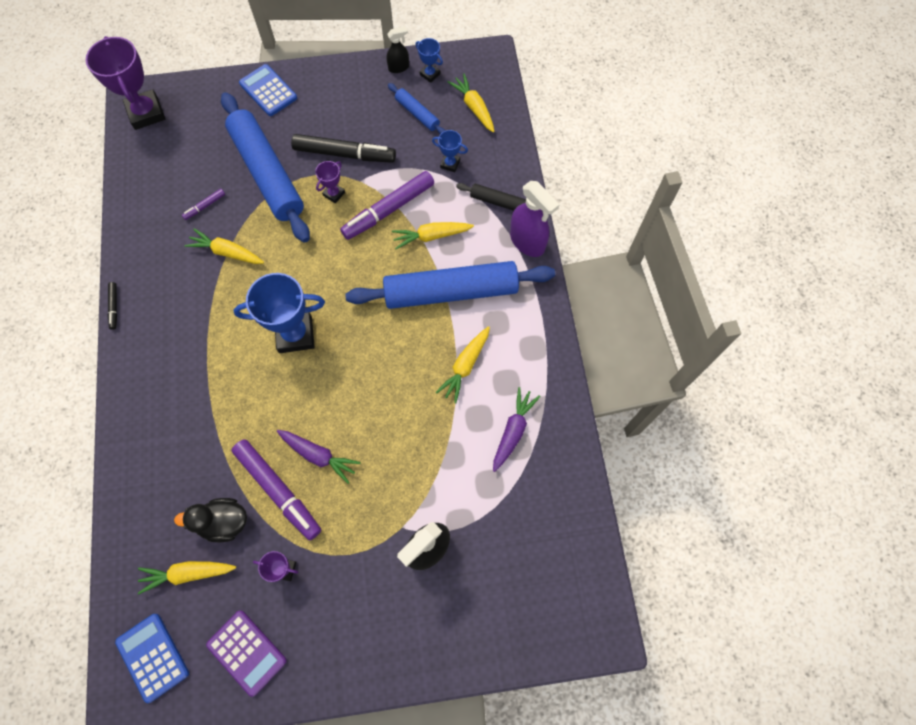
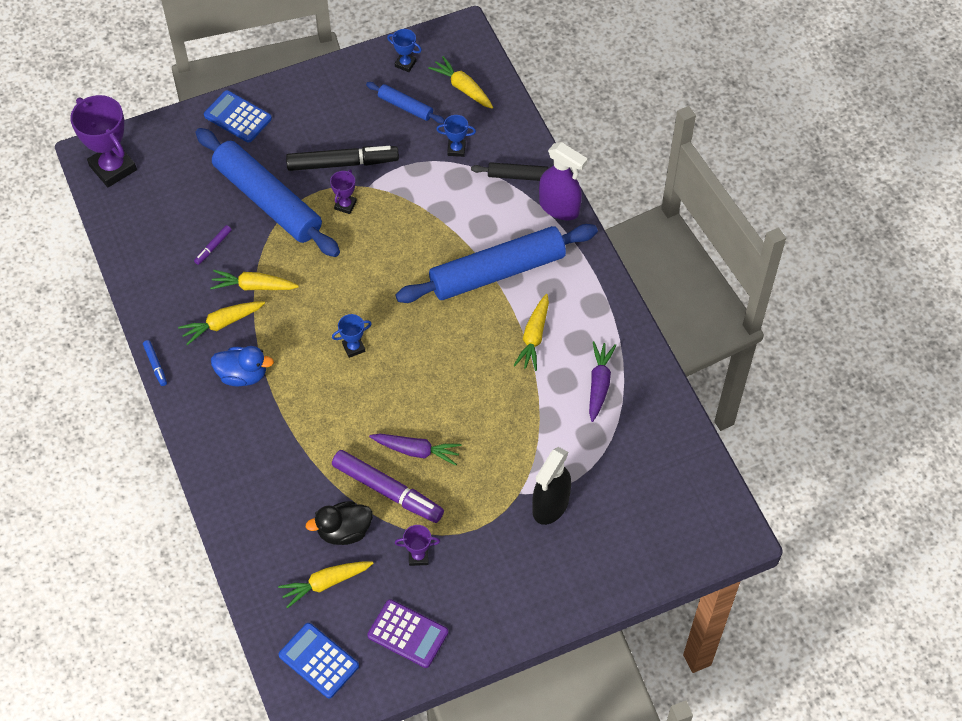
camera: 15 degrees left, 10 degrees down
(114, 307) = (155, 365): black marker -> blue marker
(187, 336) = (243, 375): none -> blue duck
(295, 334) = (353, 347): blue trophy -> blue trophy, size x0.49
(389, 210) = (408, 208): purple marker -> none
(398, 67) = (370, 64): black spray bottle -> none
(431, 236) = (460, 224): yellow carrot -> yellow carrot (222, 323)

